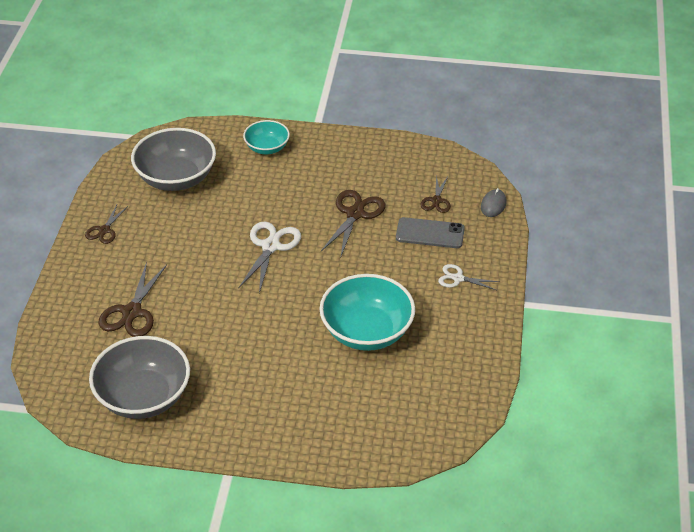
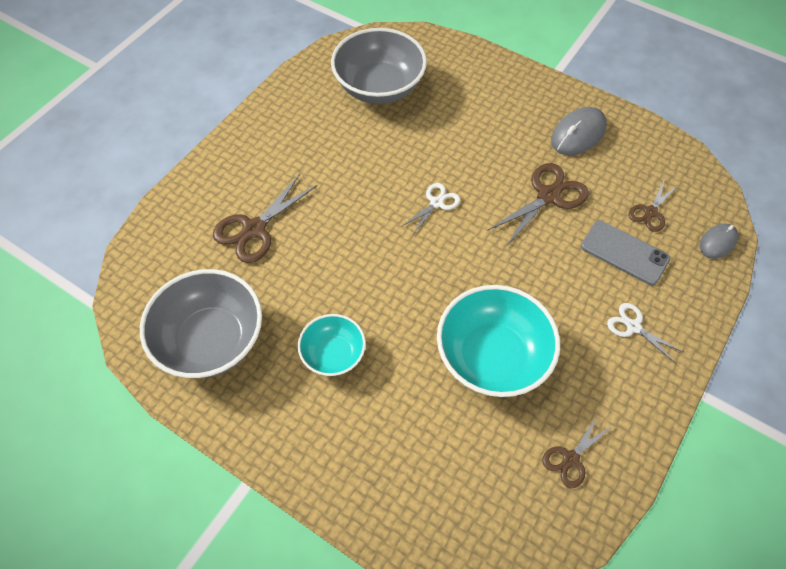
camera: 25 degrees right, 15 degrees up
(104, 230) = (278, 122): brown scissors -> brown scissors (571, 459)
(267, 148) = (489, 83): turquoise bowl -> turquoise bowl (333, 354)
(270, 246) = (436, 203): white scissors -> white scissors, size x0.60
(356, 163) = (578, 134): none -> grey mouse

